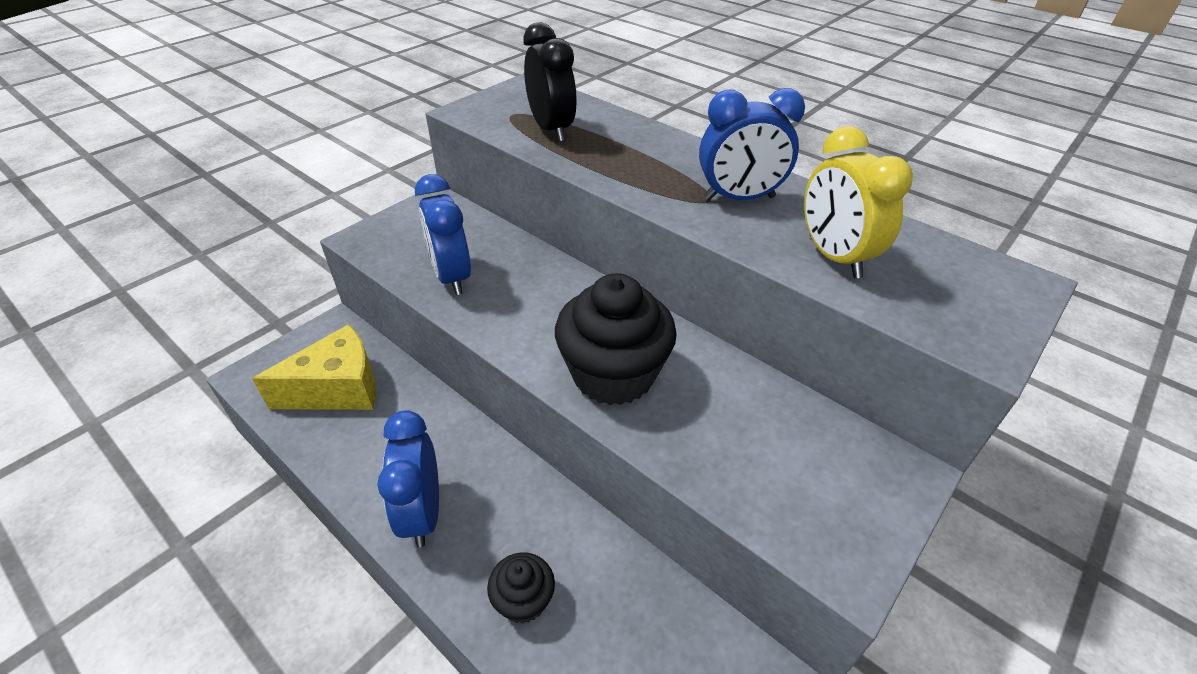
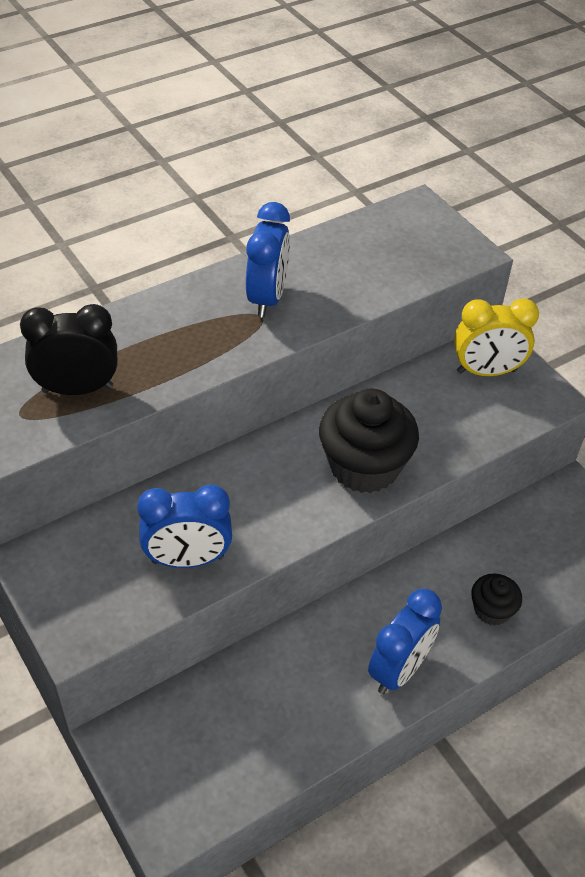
camera: 75 degrees left, 5 degrees up
(338, 389) = (223, 735): yellow cheese -> none
(422, 513) = (399, 670): blue clock -> blue clock turned 60 degrees counterclockwise
(833, 257) = (364, 277): yellow clock -> yellow clock (486, 371)

